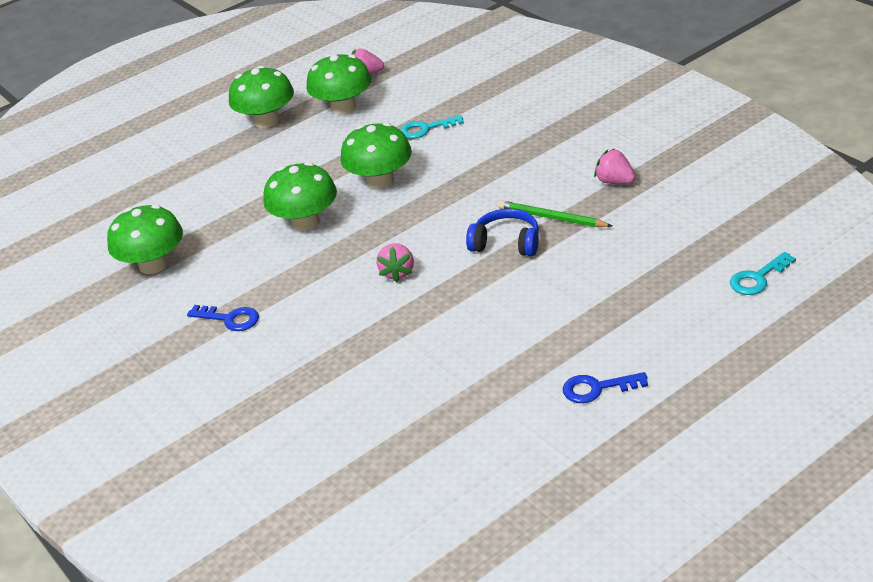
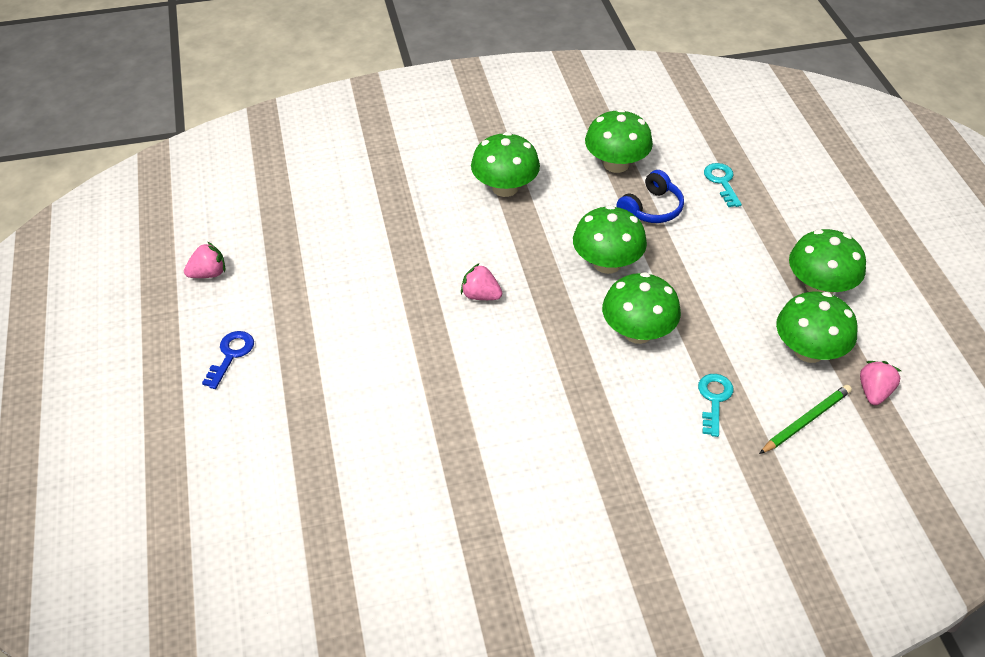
camera: 110 degrees right, 10 degrees up
(230, 319) = (505, 188): blue key -> green mushroom
(506, 243) = (461, 380): blue headphones -> blue headphones (651, 209)
(552, 218) = (471, 429): green pencil -> green pencil (806, 421)
(615, 181) = (491, 508): pink strawberry -> pink strawberry (208, 274)
(758, 278) = (248, 534): turquoise key -> turquoise key (722, 182)

